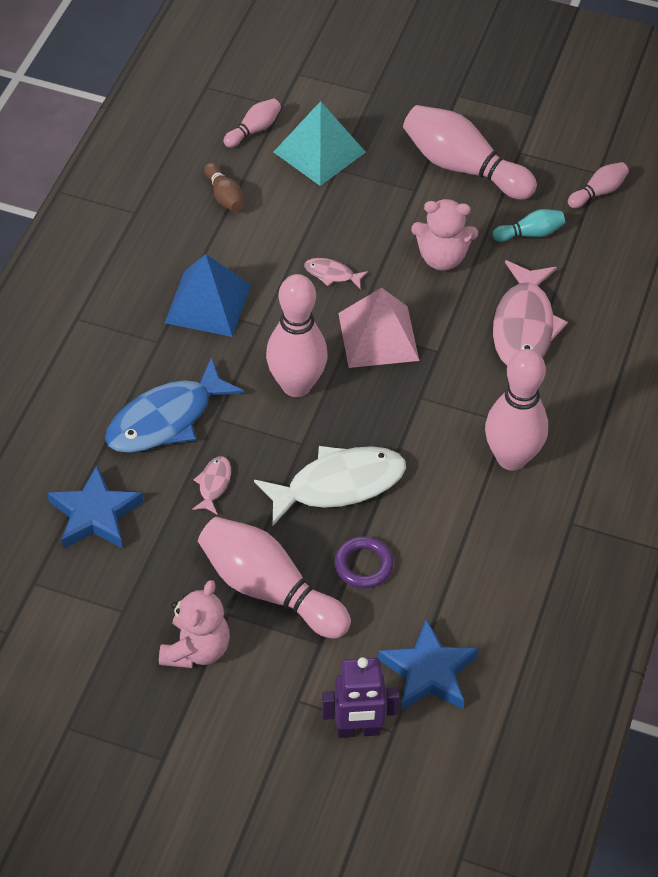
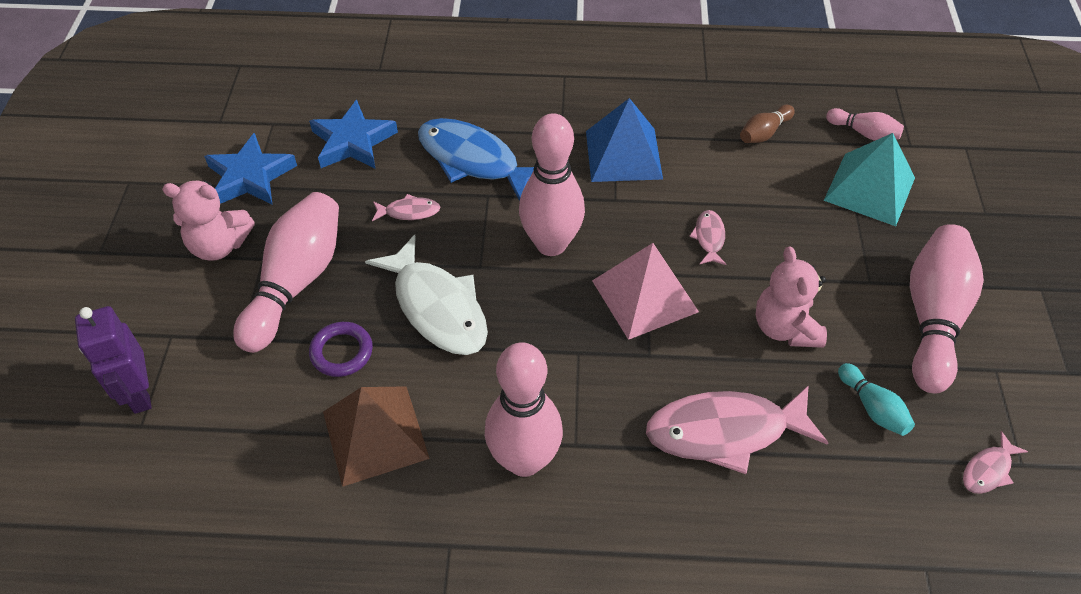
camera: 75 degrees right, 0 degrees up
(428, 672) = (216, 441): blue star -> blue star (250, 176)
(457, 554) = (375, 434): none -> brown pyramid
(598, 192) = (988, 470): pink bowling pin -> pink fish

